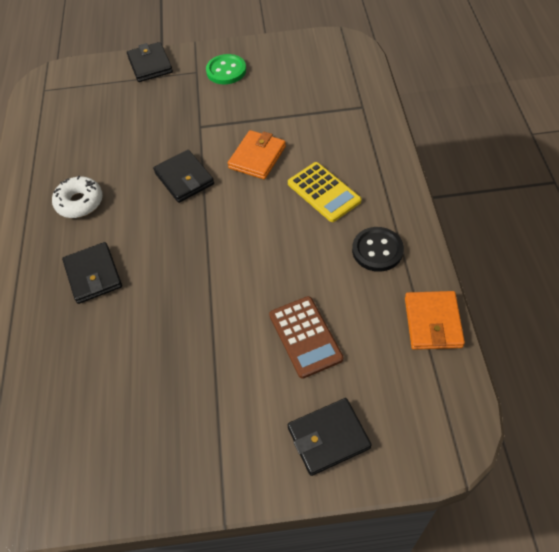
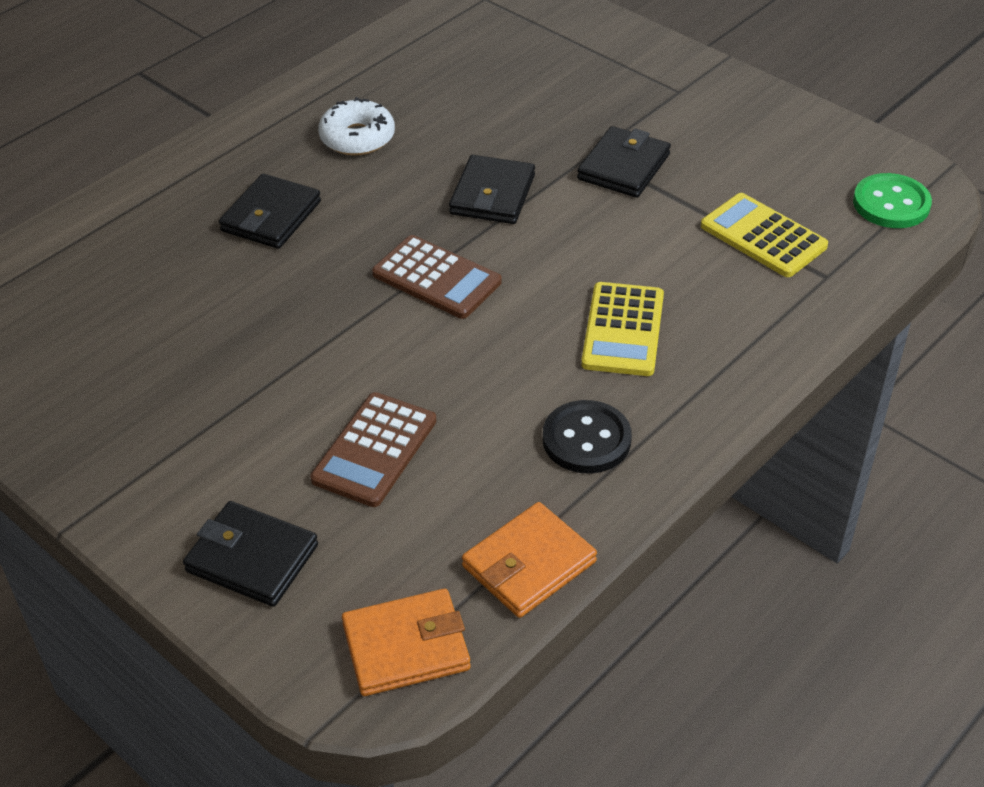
camera: 45 degrees right, 10 degrees down
(150, 65) = (637, 47): black wallet -> black wallet (624, 167)
(216, 236) = (436, 278): none -> brown calculator
(226, 71) = (716, 114): green button -> green button (891, 204)
(257, 157) = (605, 234): orange wallet -> orange wallet (406, 647)
(318, 109) = (763, 236): none -> yellow calculator

